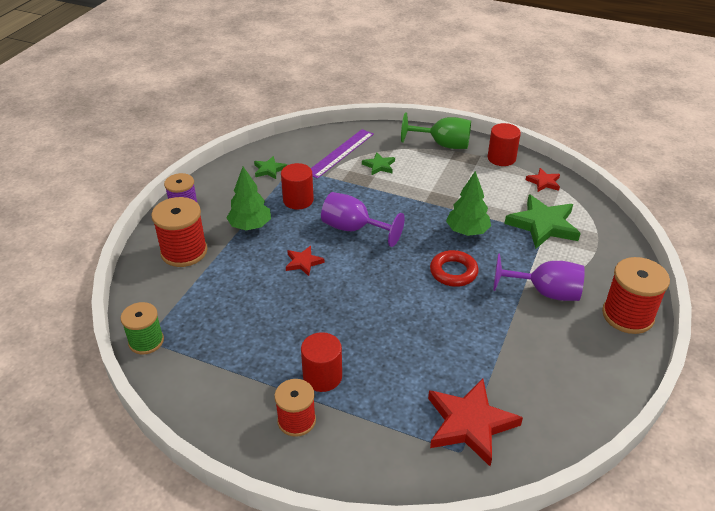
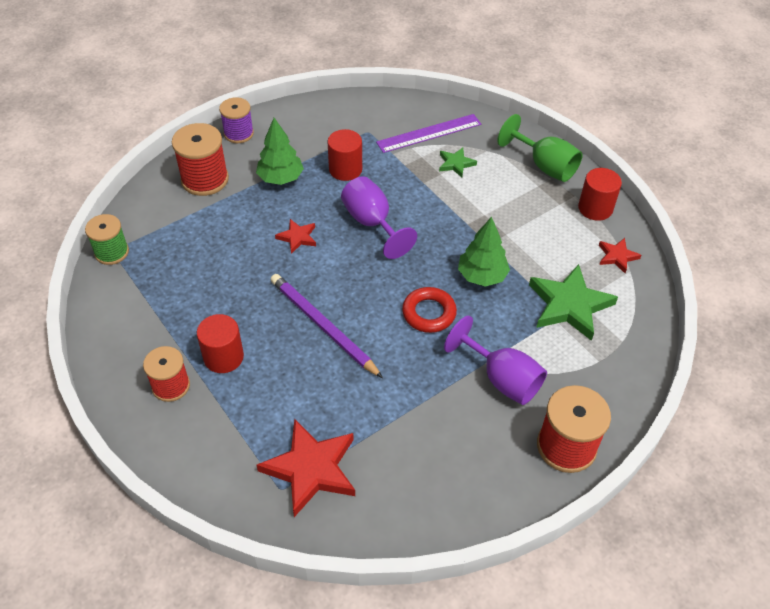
camera: 30 degrees right, 10 degrees up
(269, 169) = (345, 124): green star -> none
(383, 316) = (323, 326): none -> purple pencil

